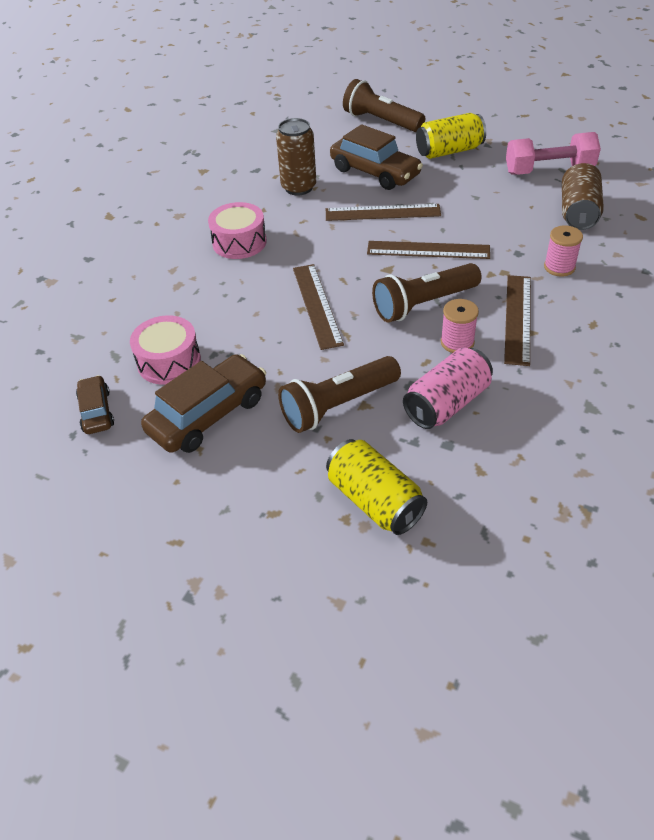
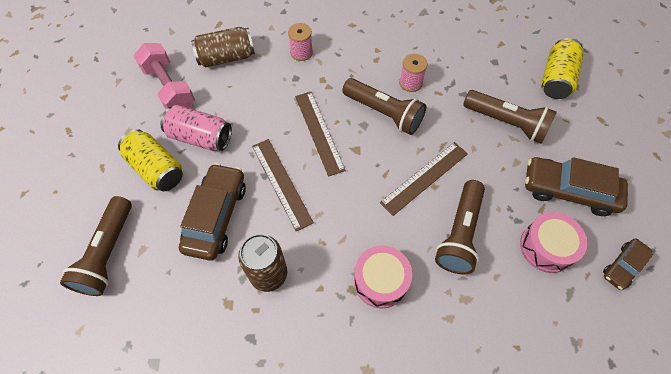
camera: 120 degrees left, 15 degrees up
(237, 305) = (459, 233): none -> brown flashlight
(446, 403) = (465, 71): pink can -> pink can (200, 137)
(518, 318) = (368, 60): brown ruler -> none

